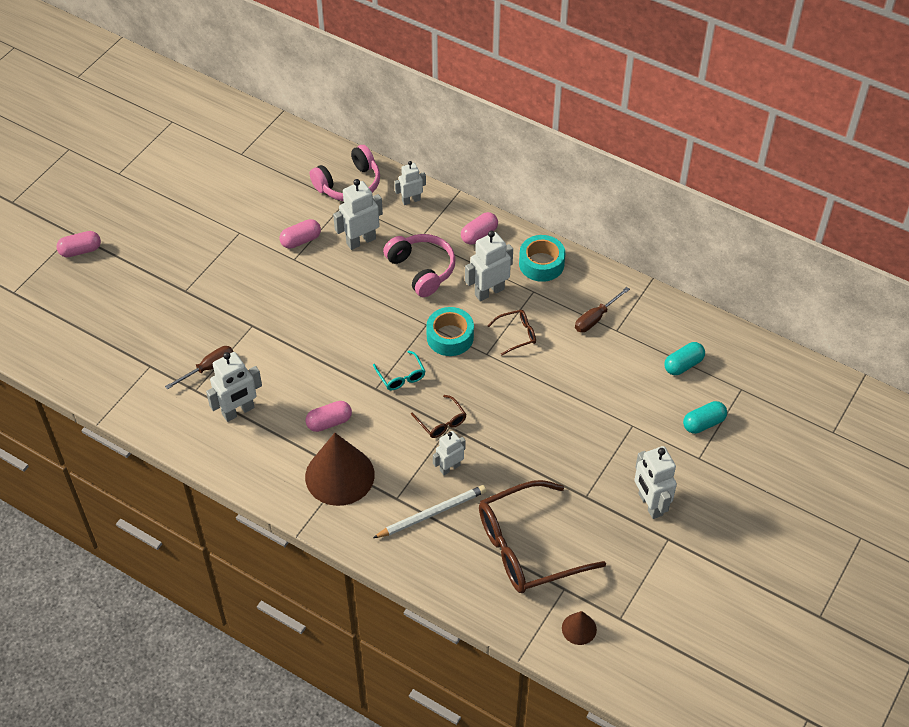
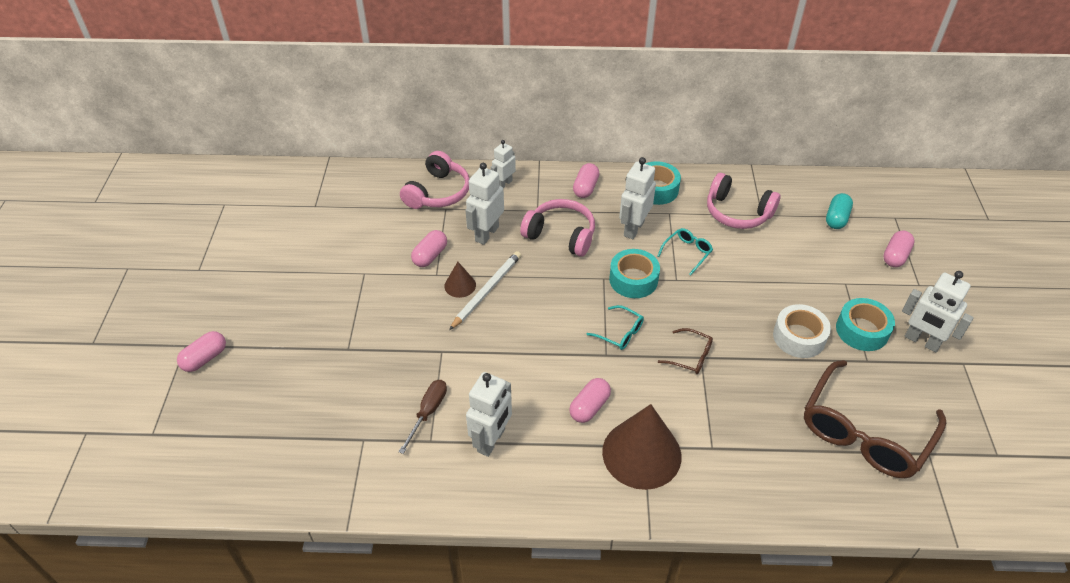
camera: 30 degrees left, 5 degrees down
(432, 513) = (756, 445): white pencil -> white pencil (487, 291)
(449, 467) = (734, 394): white robot -> none
(517, 334) = (687, 253): brown glasses -> turquoise glasses
(546, 450) = (799, 337): none -> white tape
(579, 628) = (976, 484): brown cone -> brown cone (460, 285)
(596, 318) = (737, 212): brown screwdriver -> pink headphones
(606, 471) = (862, 330): none -> turquoise tape
(703, 423) = (895, 256): turquoise capsule -> pink capsule

